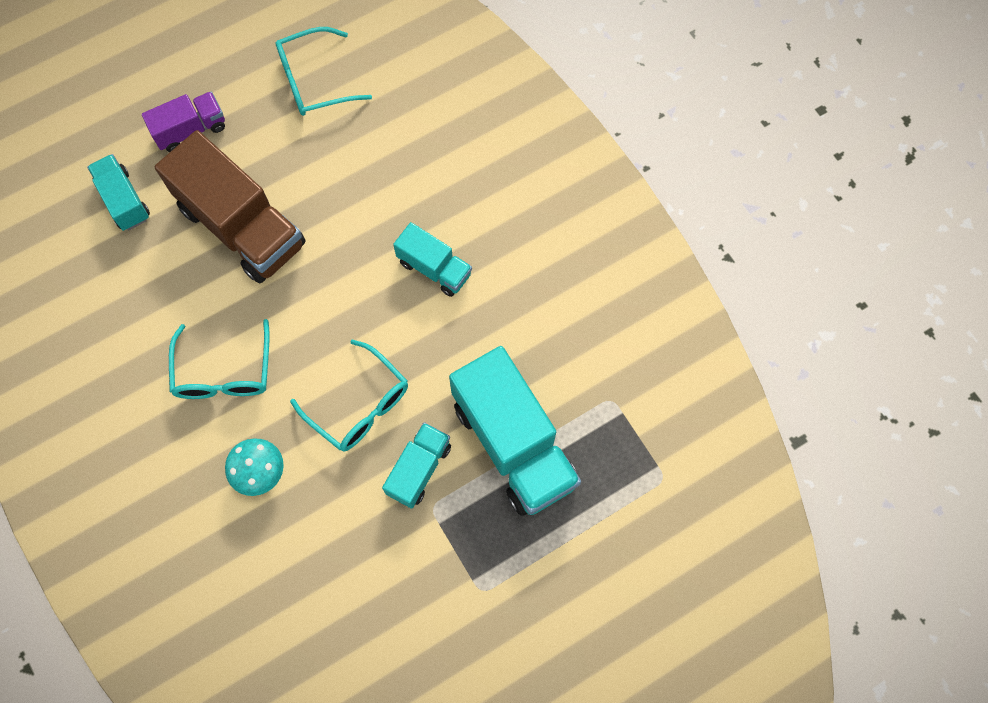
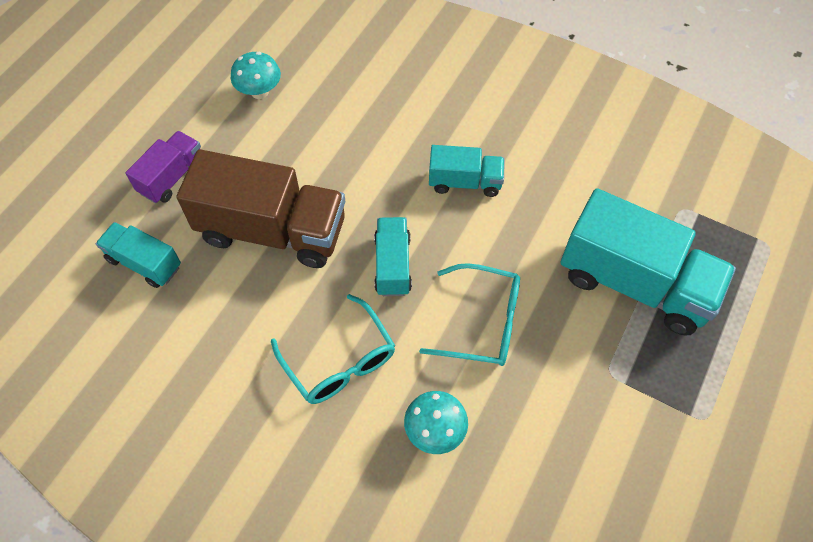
camera: 30 degrees left, 10 degrees down
(314, 81) = (259, 92): turquoise glasses -> turquoise mushroom
(419, 469) = (573, 347): turquoise truck -> turquoise truck (392, 265)

